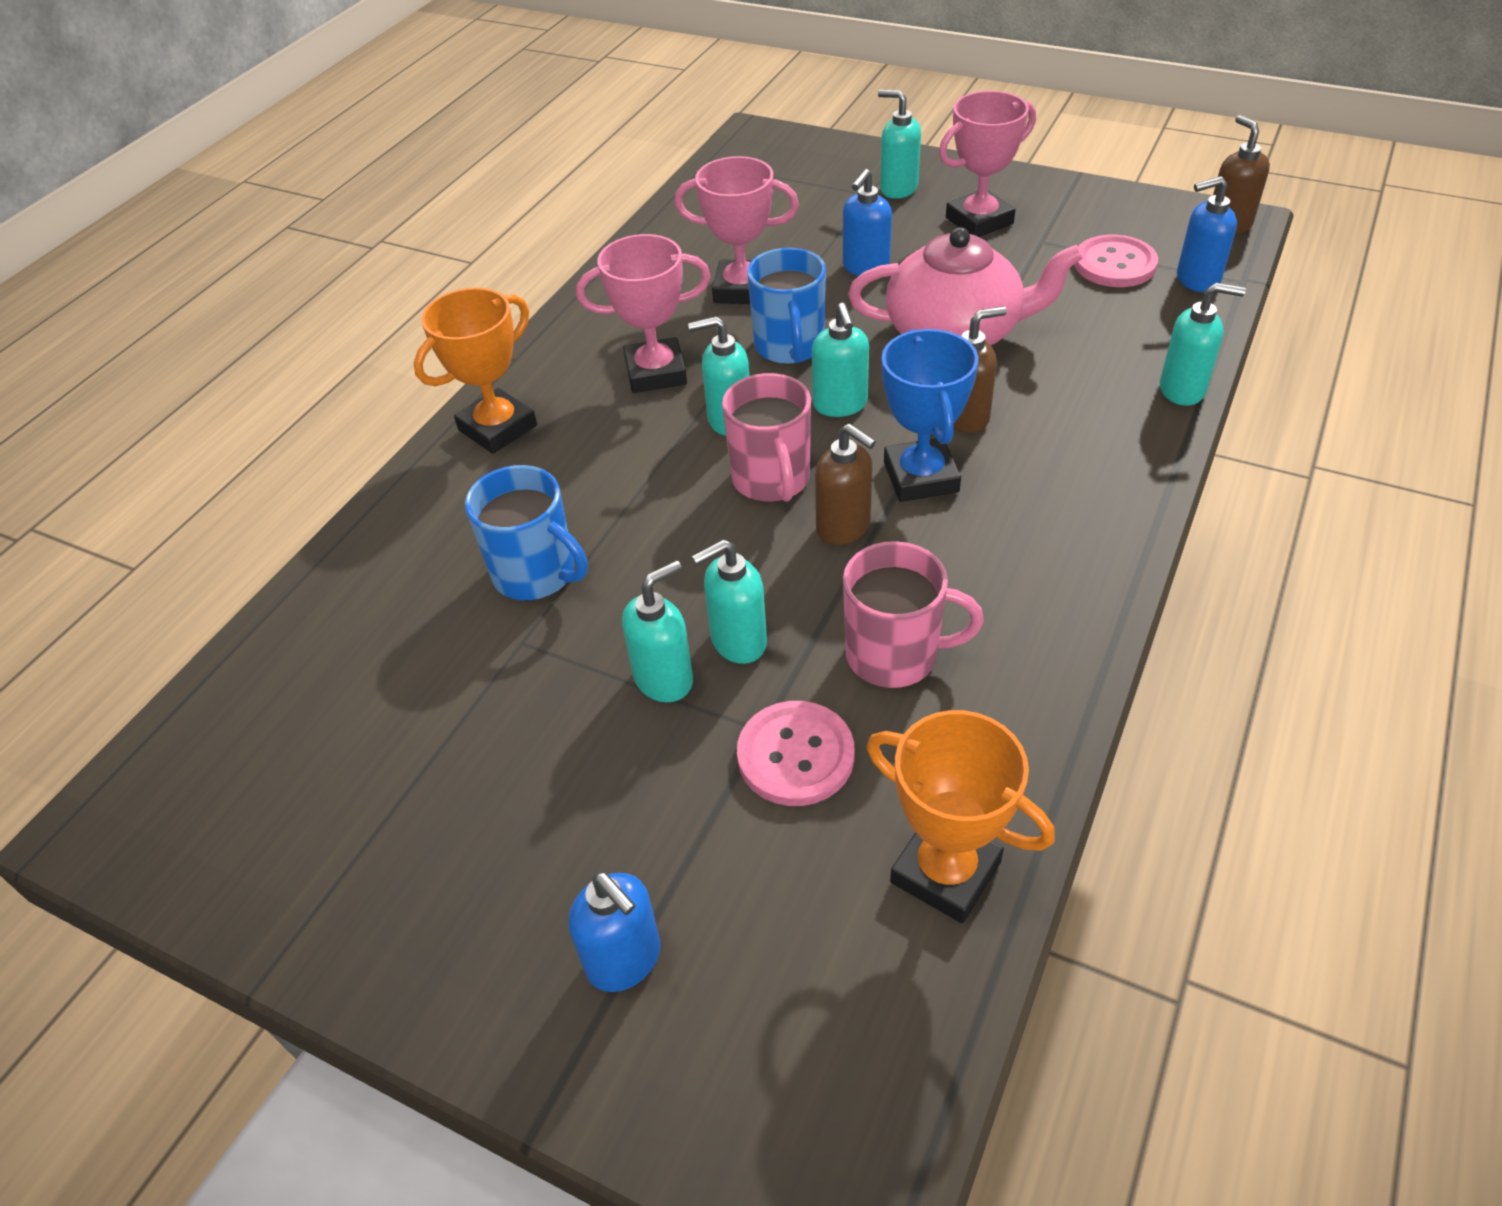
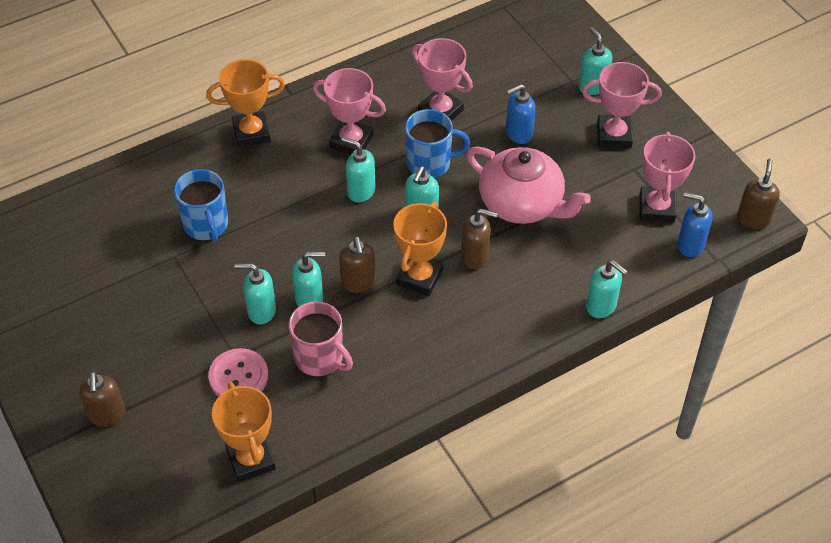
camera: 30 degrees right, 5 degrees up
(624, 960) = (107, 415): blue soap dispenser -> brown soap dispenser
(664, 679) = (216, 310): turquoise soap dispenser -> turquoise soap dispenser (310, 300)
(771, 480) = (349, 237): pink mug -> none
(789, 347) = (430, 163): blue mug -> blue mug turned 120 degrees counterclockwise
(921, 477) = (419, 277): blue trophy -> orange trophy
(1114, 264) = (656, 208): pink button -> pink trophy

